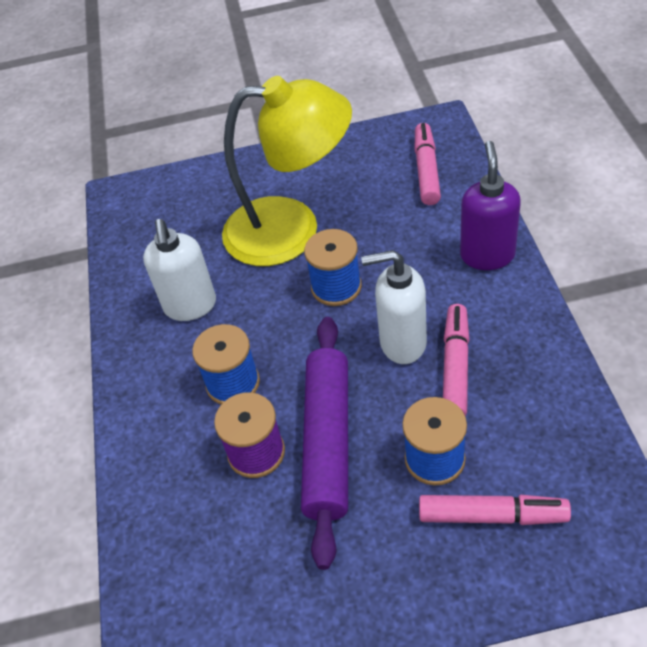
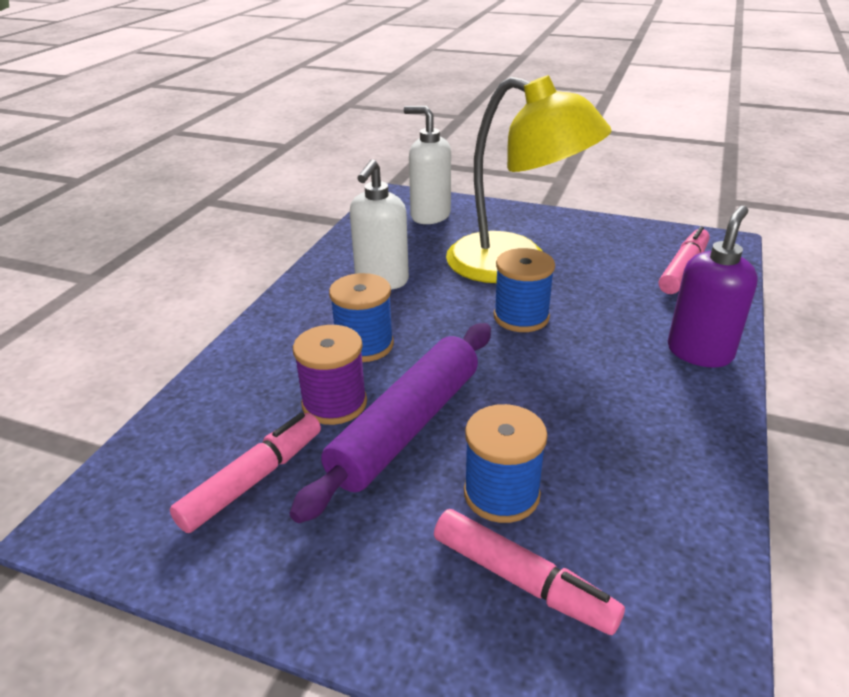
camera: 25 degrees right, 15 degrees down
(402, 343) = (549, 383): white soap dispenser -> white soap dispenser (430, 216)
(456, 366) = (591, 426): pink marker -> pink marker (253, 480)

